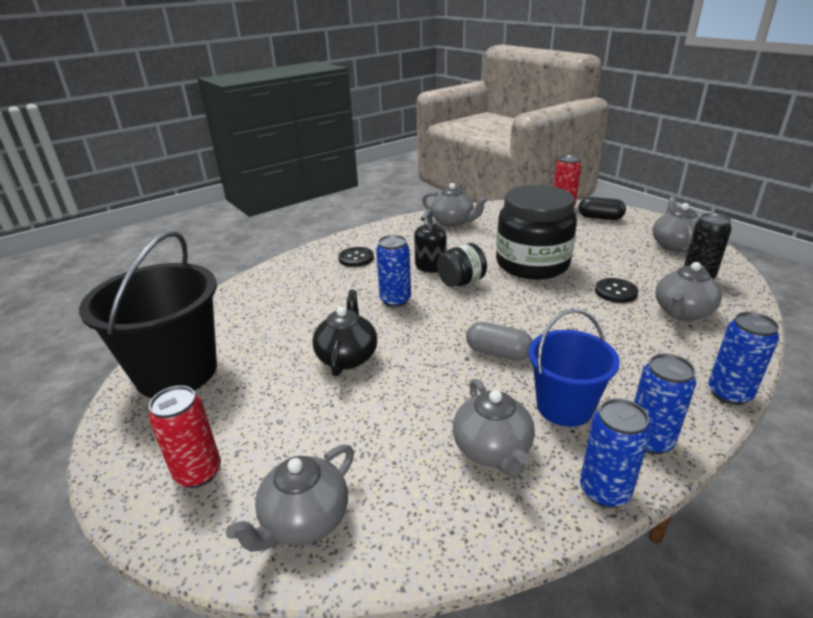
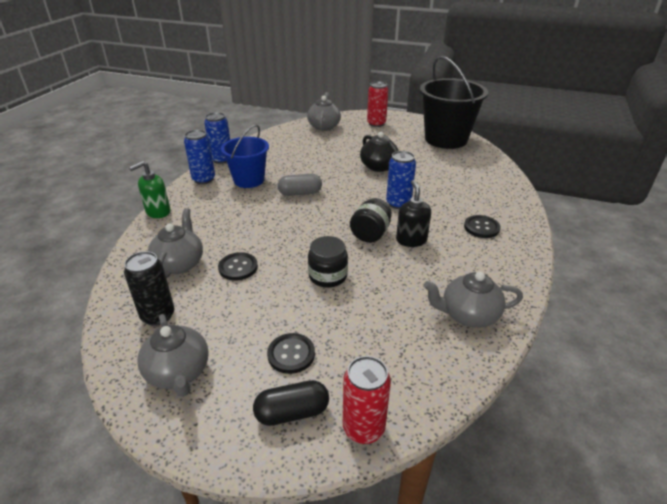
camera: 145 degrees right, 5 degrees up
(492, 450) = (273, 157): grey teapot -> none
(532, 264) = (328, 276): black jar -> black jar, size x0.50
(589, 235) = (291, 354): none -> black button
(729, 393) = (158, 212): blue can -> green soap dispenser

